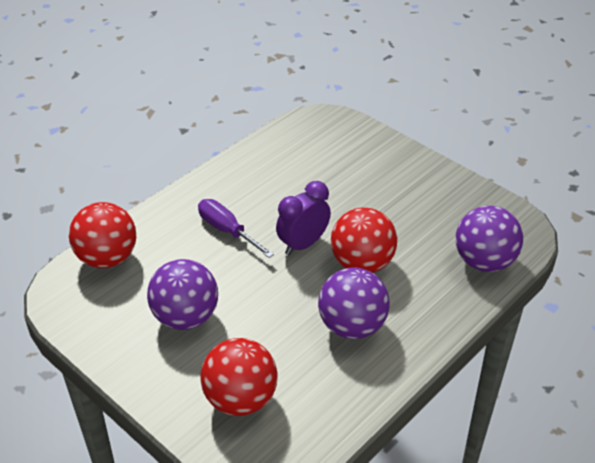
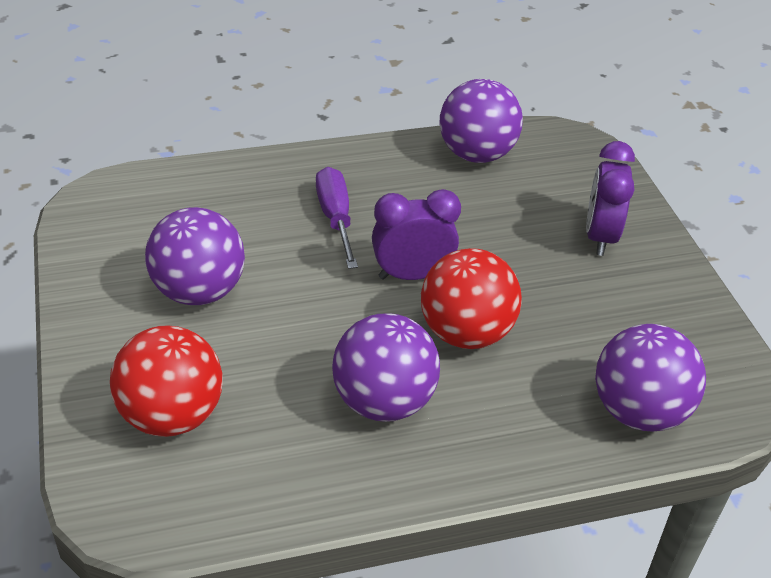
camera: 30 degrees right, 0 degrees up
(107, 258) = (177, 187): red ball -> none
(275, 151) = (476, 154): none -> purple ball
(386, 171) = (600, 237): none -> purple clock

